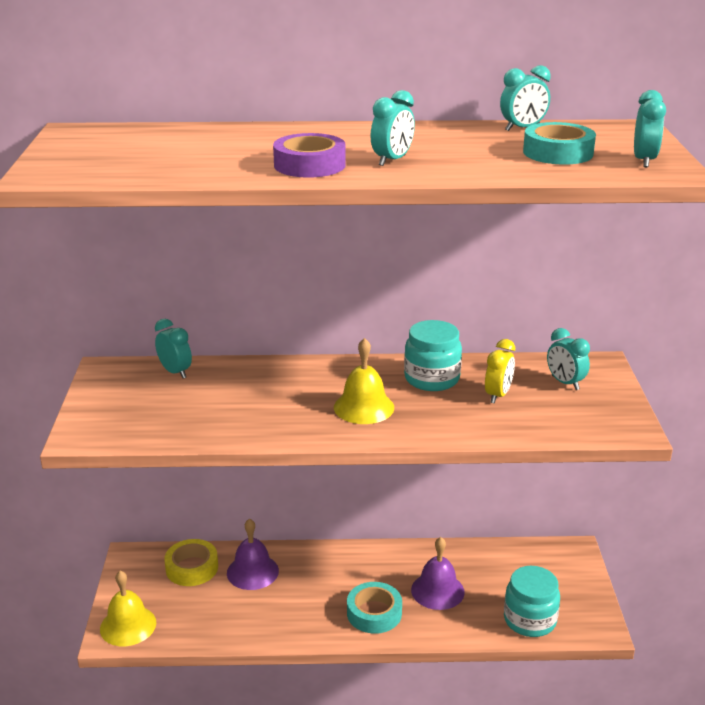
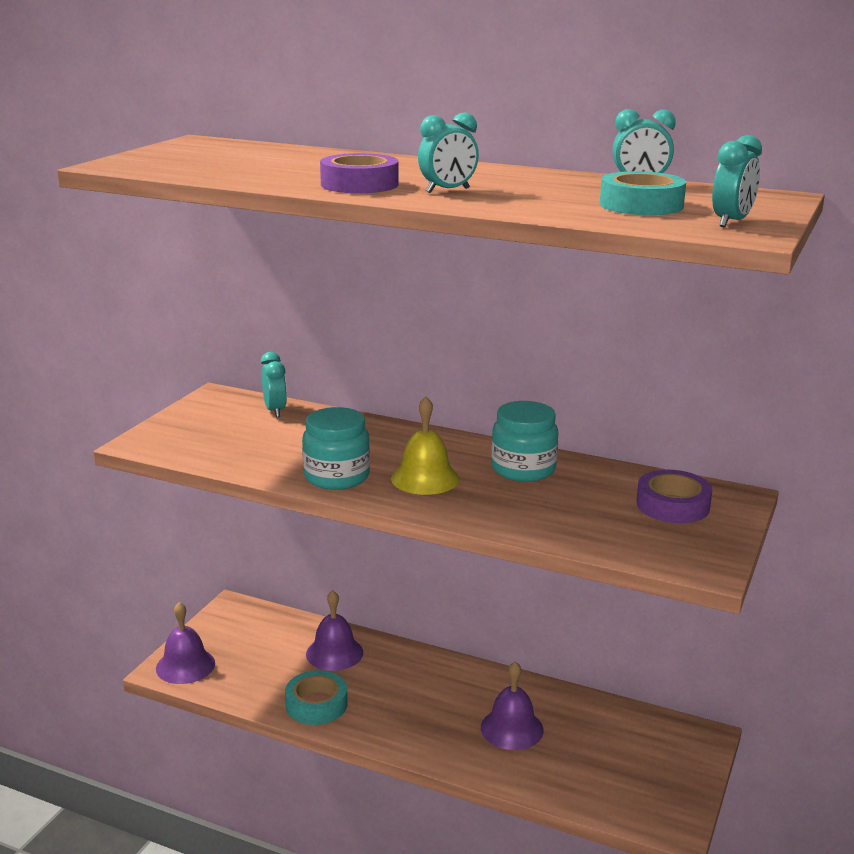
camera: 25 degrees right, 5 degrees down
(128, 625) = (185, 665): yellow bell -> purple bell
(192, 568) = (280, 633): yellow tape -> none
(374, 613) = (427, 729): turquoise tape -> turquoise tape (316, 704)
(498, 395) = (581, 499): yellow clock -> none
(529, 620) = (595, 790): turquoise jar -> turquoise jar (337, 477)
(565, 383) = (672, 505): turquoise clock -> purple tape

